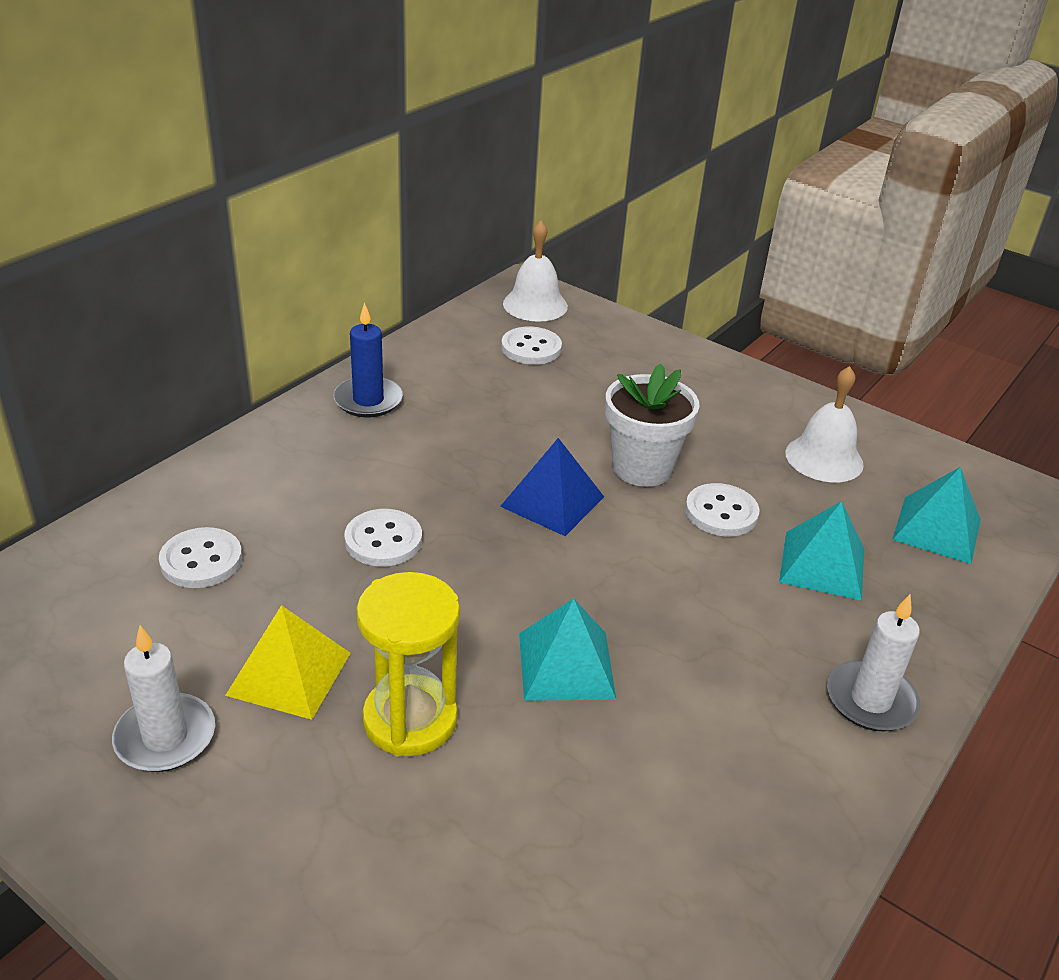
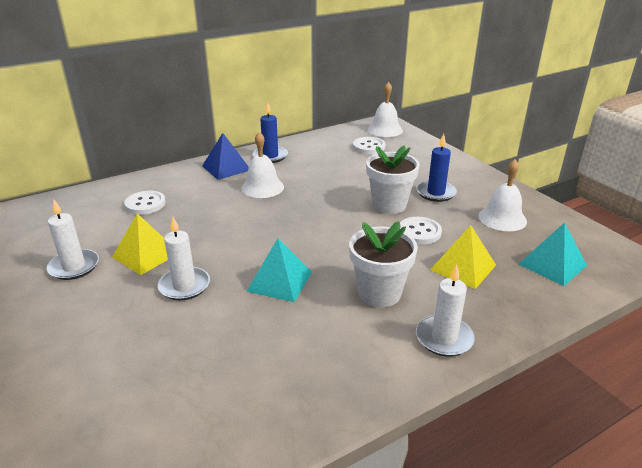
camera: 25 degrees right, 5 degrees down
(383, 540) = (232, 211): white button -> none
(402, 474) = (262, 187): none -> white bell
(410, 719) = (184, 286): yellow hourglass -> white candle
(552, 501) = (329, 211): blue pyramid -> blue pyramid (226, 168)
(699, 428) = (436, 193): none -> blue candle
(733, 645) = (379, 293): none -> white flower pot
(822, 565) = (463, 267): turquoise pyramid -> yellow pyramid

